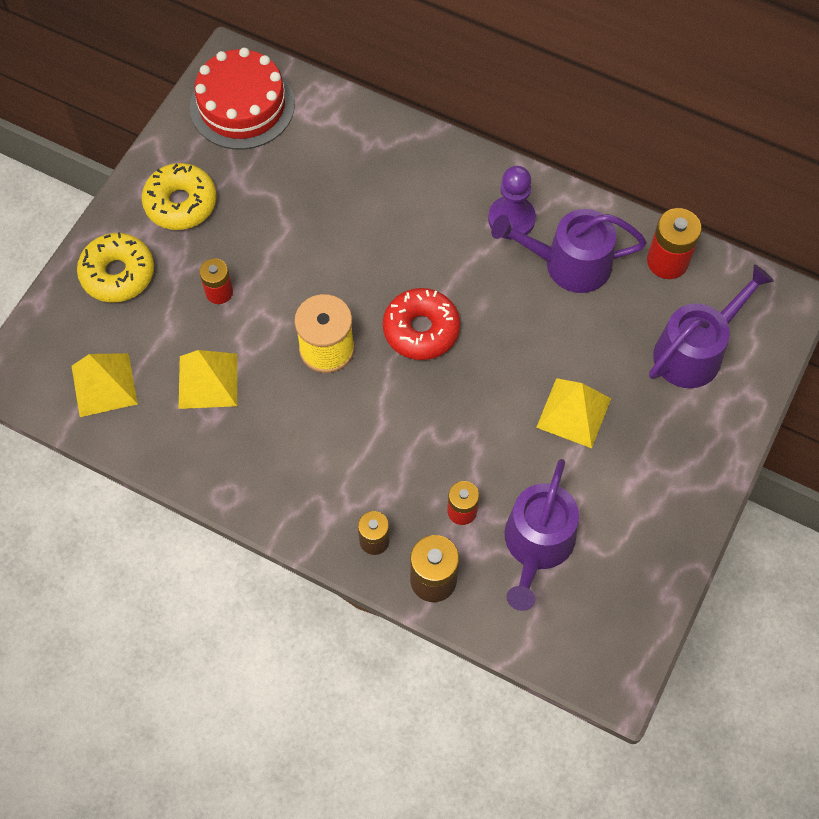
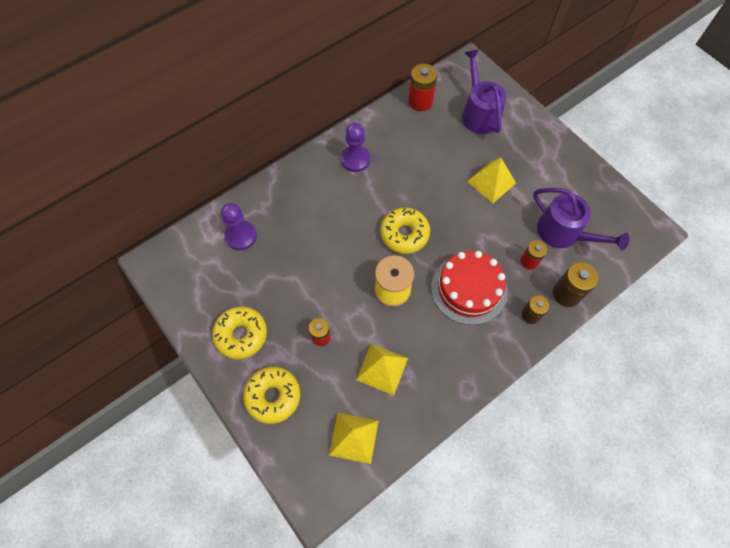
camera: 65 degrees left, 0 degrees up
(242, 105) = (189, 269): red cake -> red cake (469, 289)
(317, 138) = (241, 236): none -> purple pawn
(421, 330) = (404, 234): red donut -> yellow donut
(569, 264) = (399, 145): purple watering can -> none

